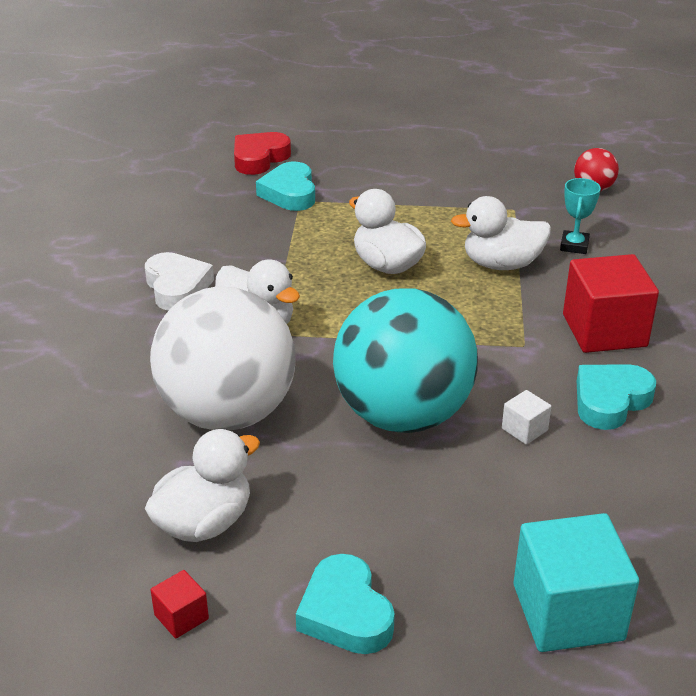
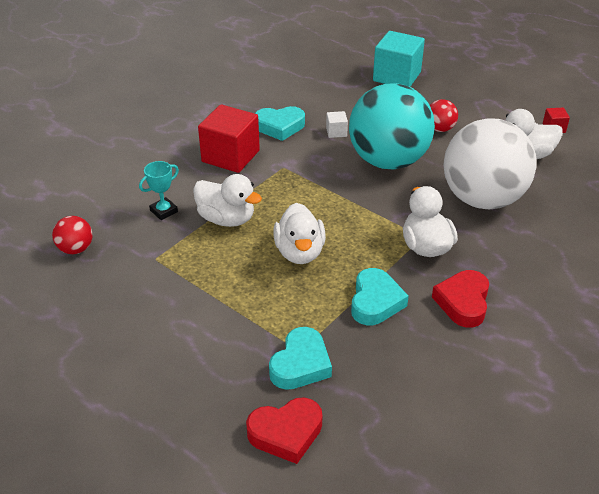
camera: 145 degrees left, 5 degrees up
(177, 287) = (463, 302): white heart -> red heart
(345, 613) = (483, 105): turquoise heart -> turquoise heart (375, 301)
(379, 513) = (439, 129): none -> red ball

